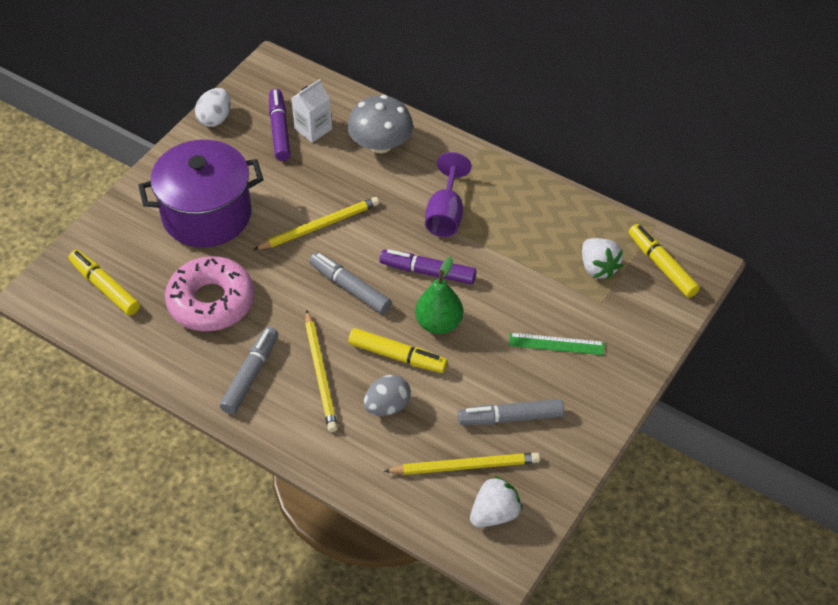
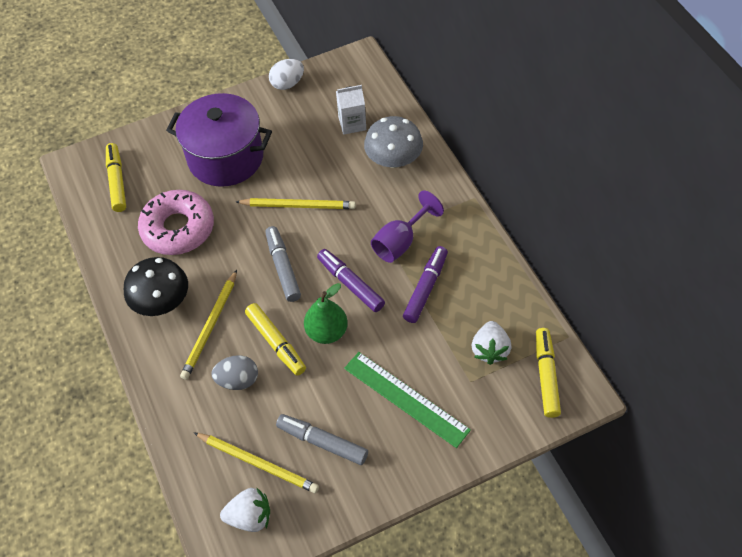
camera: 35 degrees right, 5 degrees up
(250, 375) = (161, 301): grey marker -> black mushroom
(279, 130) = (326, 113): purple marker -> purple marker (425, 288)
(556, 344) = (406, 399): green ruler -> green ruler, size x1.59

